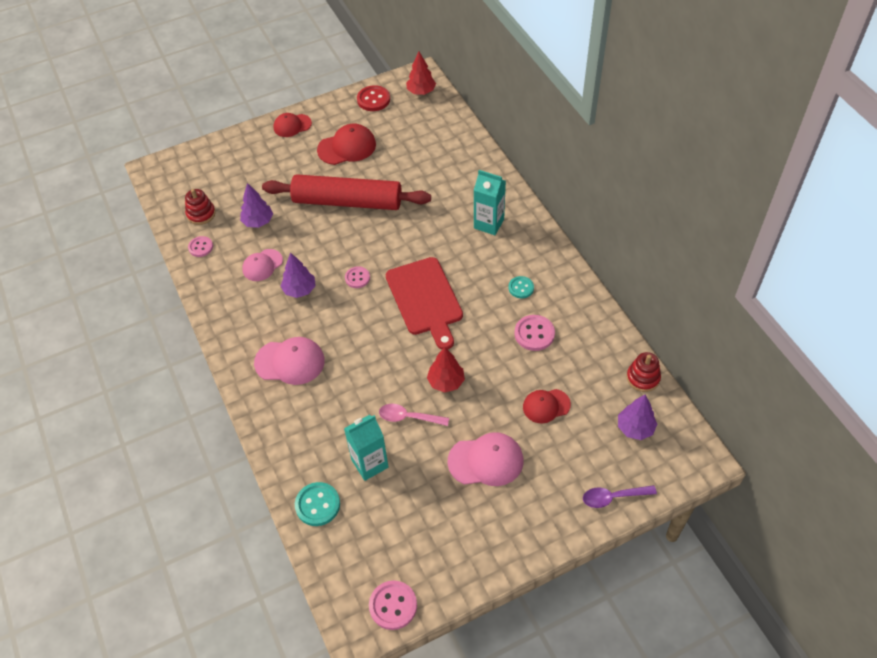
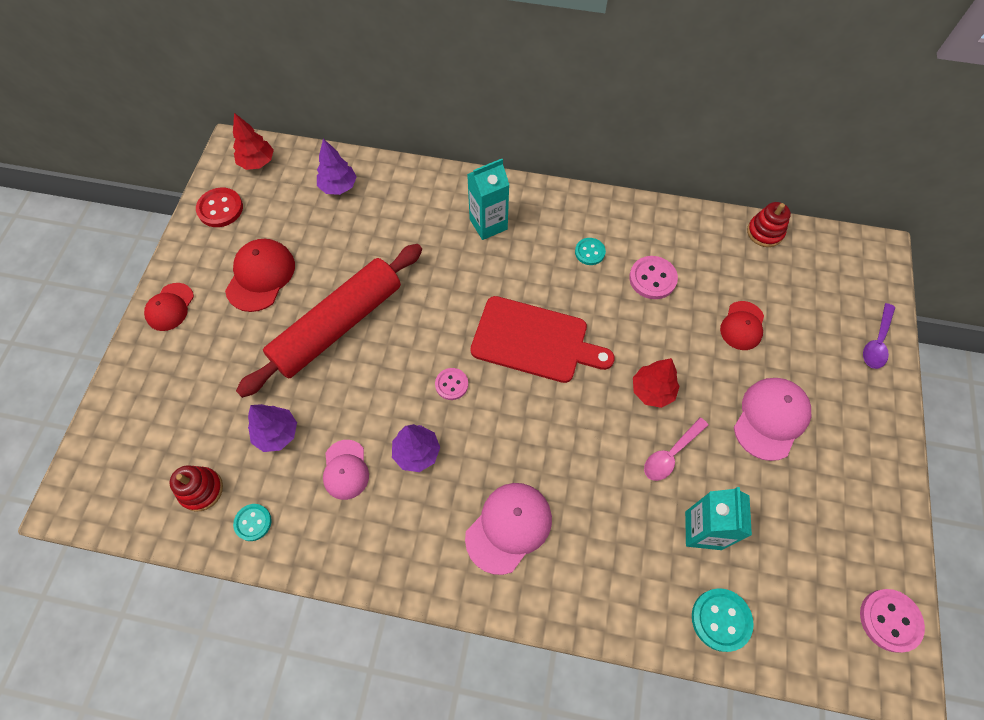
camera: 55 degrees left, 10 degrees up
(201, 247) = (253, 522): pink button -> turquoise button
(635, 428) = (814, 275): purple tree -> purple tree (338, 187)

